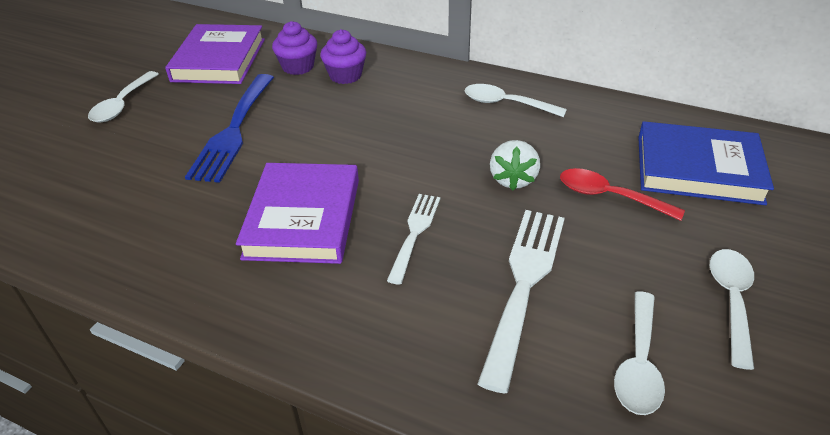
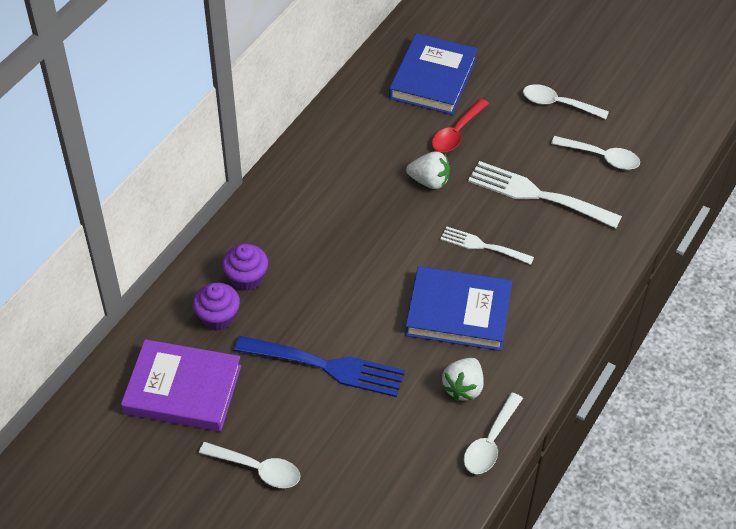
camera: 85 degrees left, 10 degrees up
(188, 230) = (463, 388): none -> white strawberry
(303, 218) = (458, 312): purple book -> blue book
(506, 104) = (324, 167): white spoon -> white spoon (490, 442)

